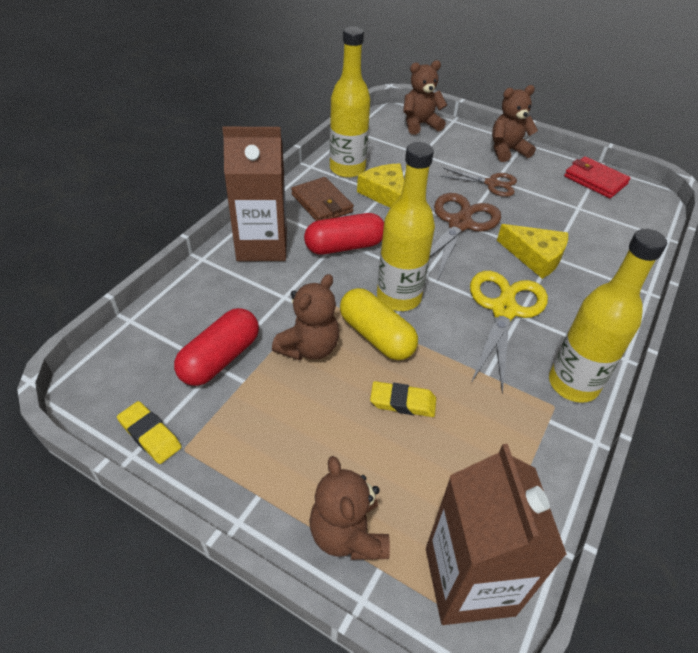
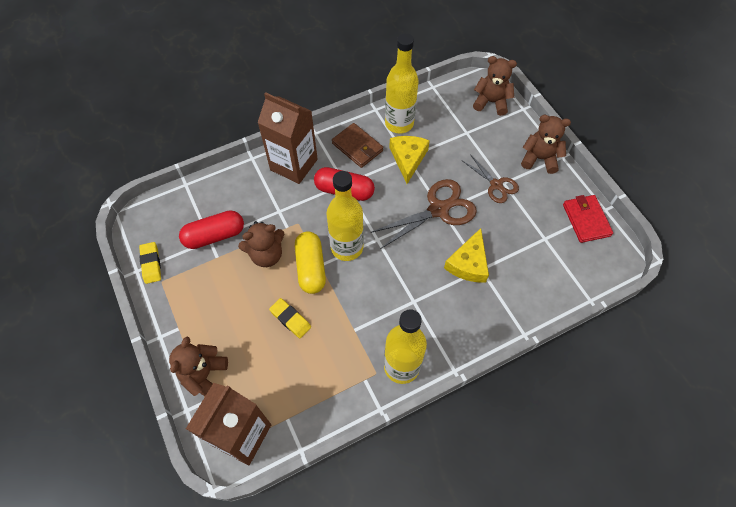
camera: 35 degrees right, 15 degrees up
(322, 203) = (357, 147): brown wallet -> brown wallet turned 45 degrees counterclockwise
(504, 310) = (406, 292): yellow scissors -> none
(535, 256) = (468, 263): yellow cheese -> yellow cheese turned 45 degrees clockwise

